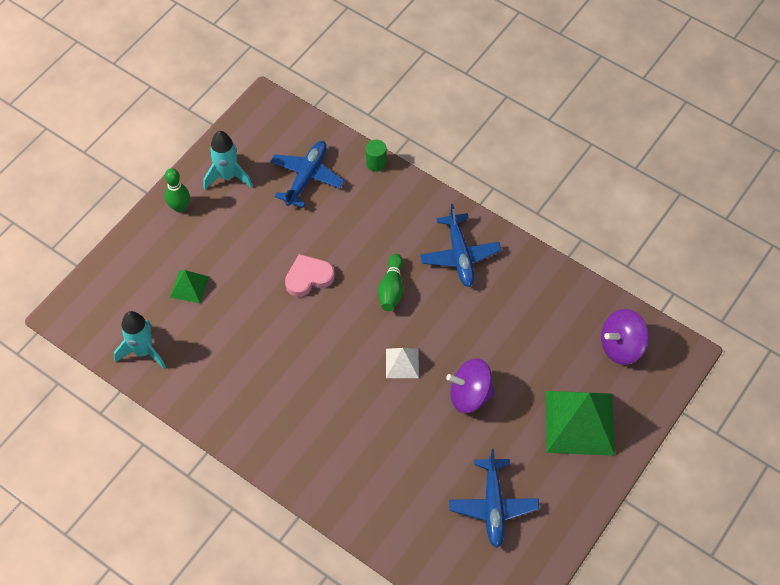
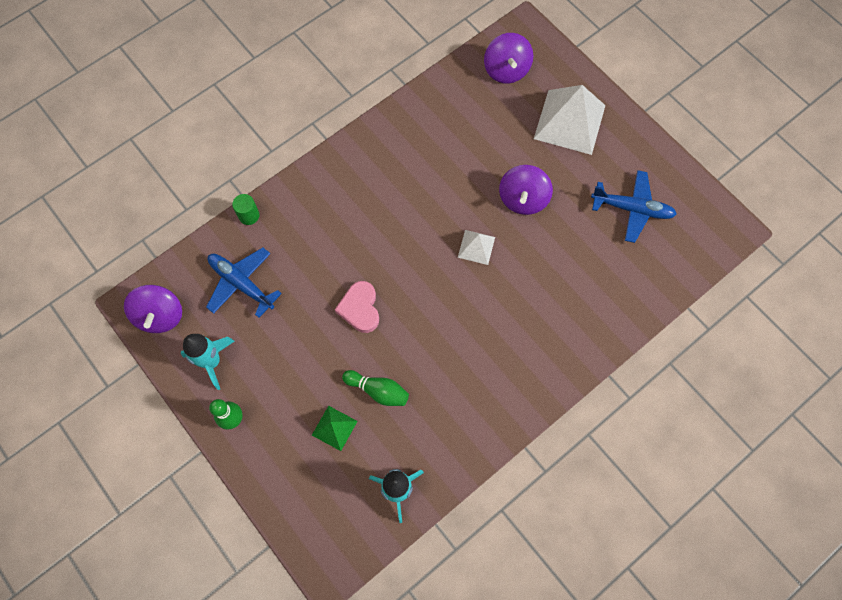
camera: 75 degrees left, 10 degrees up
(260, 126) = (160, 315): none -> purple spinning top
(391, 289) = (395, 236): green bowling pin -> green bowling pin (378, 391)
(460, 255) = (377, 169): blue plane -> none
(579, 422) = (569, 122): green pyramid -> white pyramid

